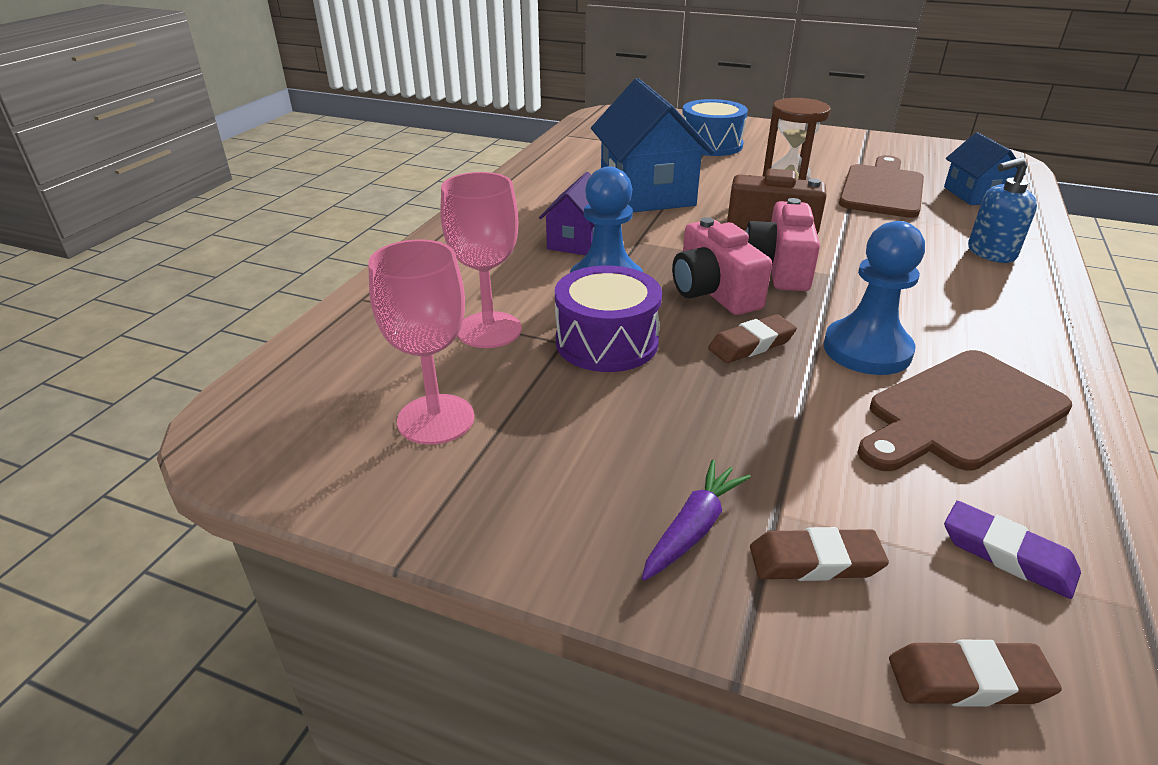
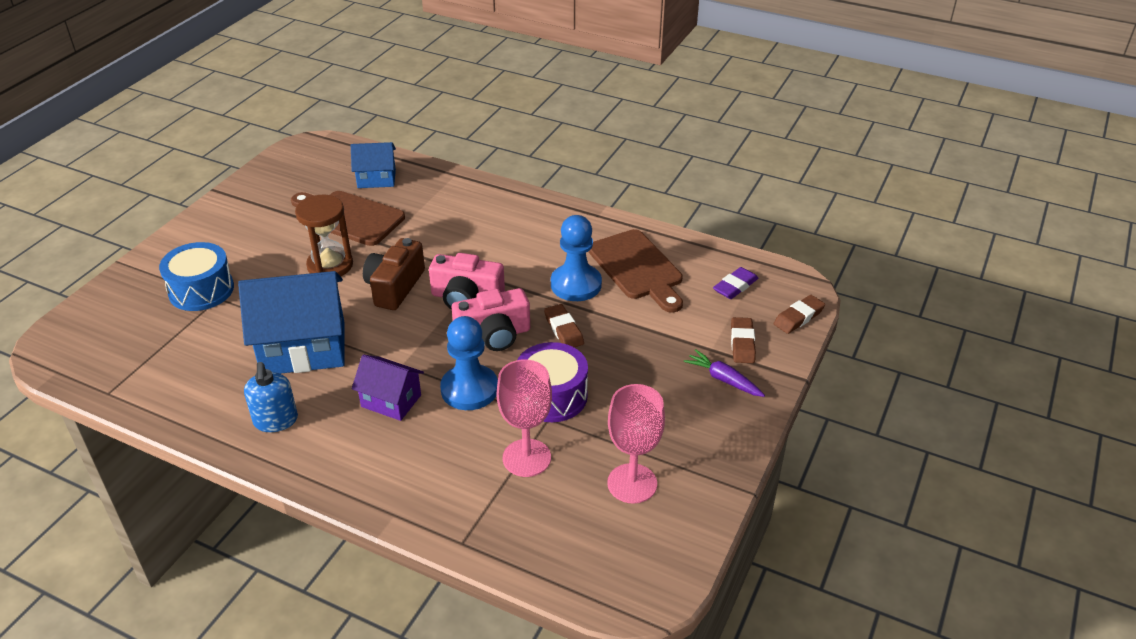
camera: 85 degrees left, 5 degrees up
(968, 680) = (798, 317): brown eraser -> brown eraser turned 45 degrees clockwise
(990, 253) = (468, 202): blue soap dispenser -> blue soap dispenser (276, 421)

